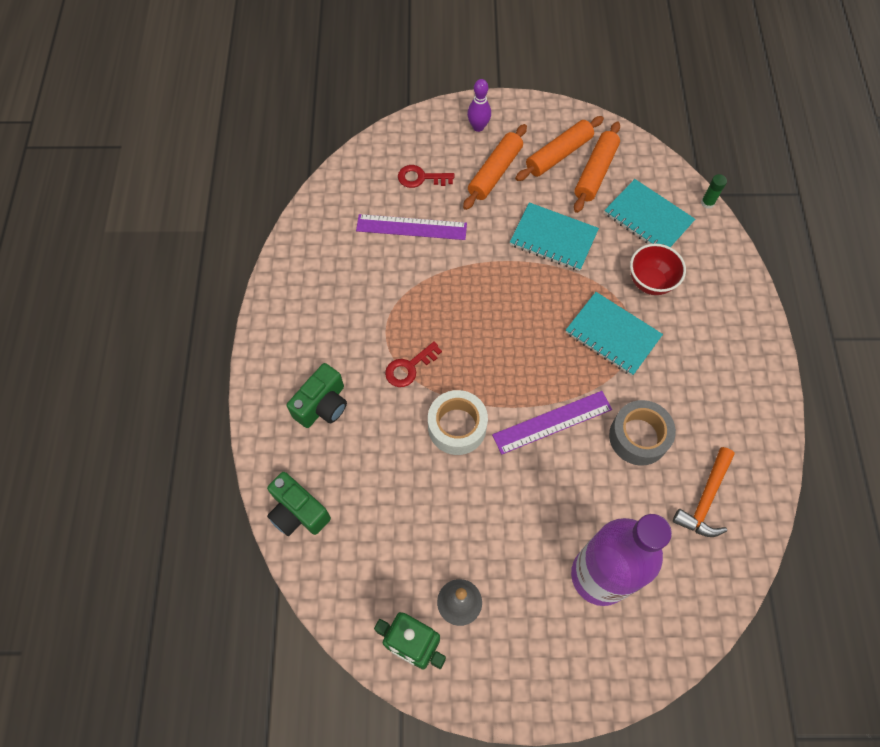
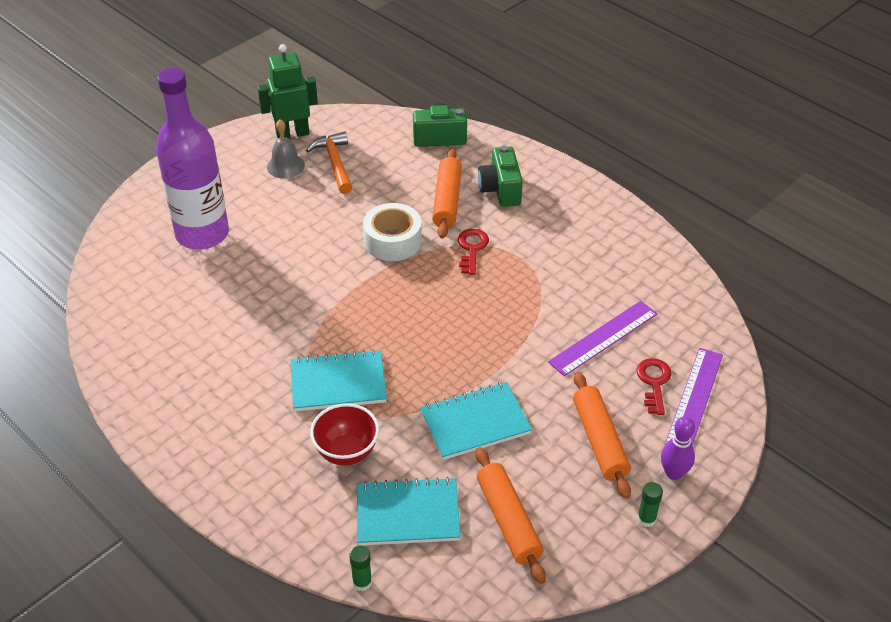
camera: 135 degrees right, 20 degrees down
(421, 178) = (654, 382): red key -> red key turned 45 degrees counterclockwise
(522, 119) = (646, 519): none -> green glue stick
(552, 422) = (325, 291): purple ruler -> purple ruler (694, 399)
(558, 154) = (565, 510): orange rolling pin -> orange rolling pin (447, 200)
(638, 437) = (247, 327): grey tape -> none
(705, 499) = (157, 325): orange hammer -> orange hammer (335, 163)

